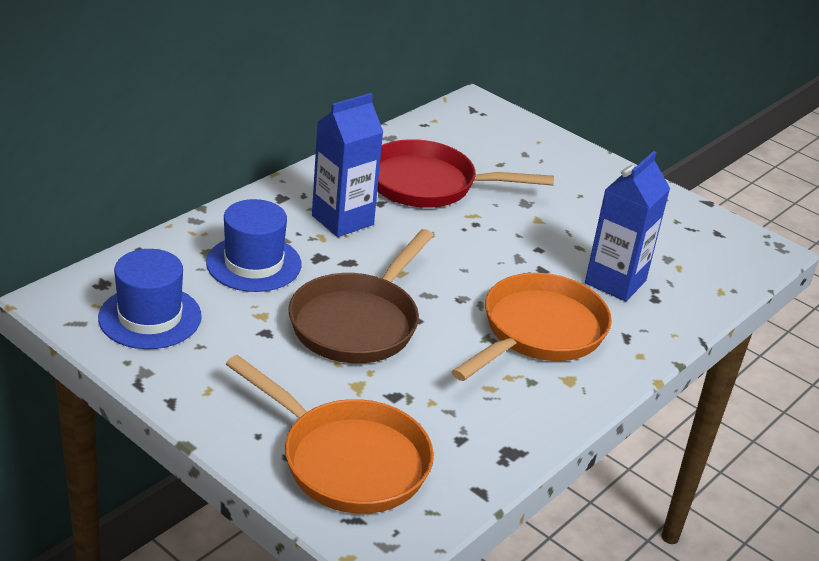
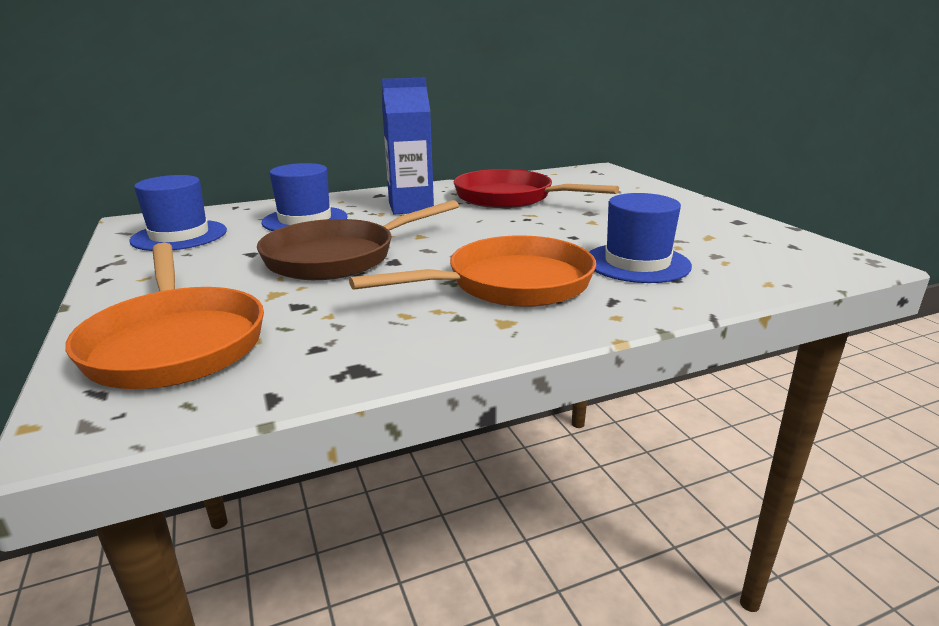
camera: 30 degrees right, 10 degrees down
(615, 282) = (637, 263): blue carton -> blue hat

